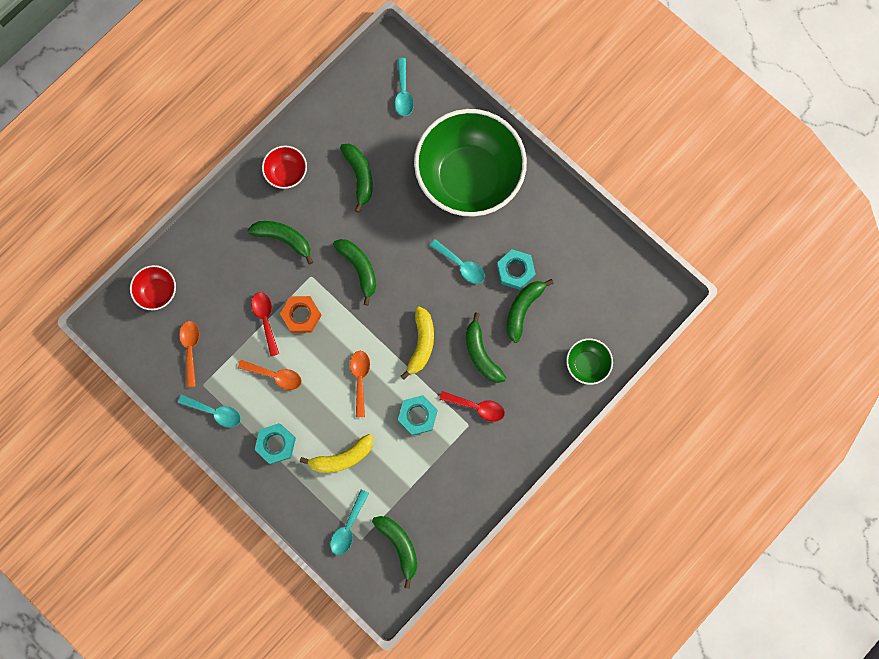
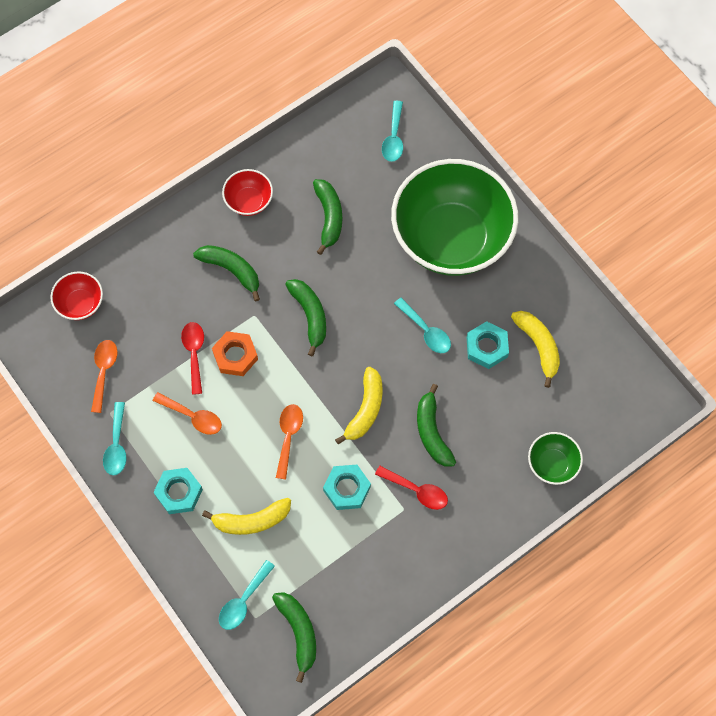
camera: 10 degrees right, 10 degrees down
(215, 412) = (117, 445): turquoise spoon -> turquoise spoon turned 60 degrees clockwise
(523, 309) = (488, 391): green banana -> none
(559, 262) = (538, 346): none -> yellow banana

